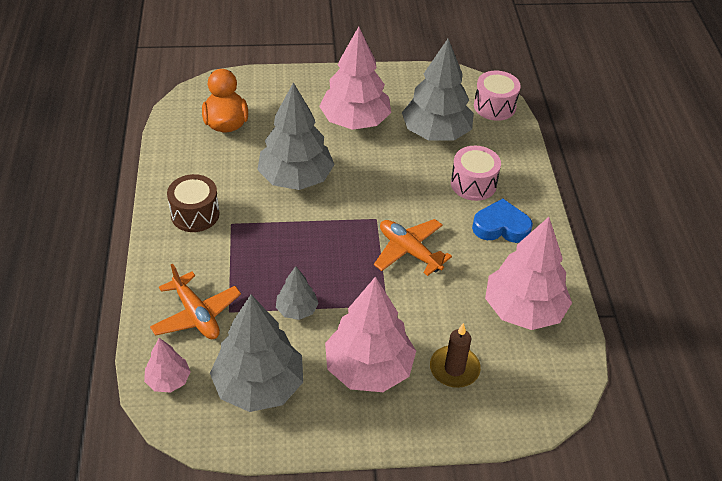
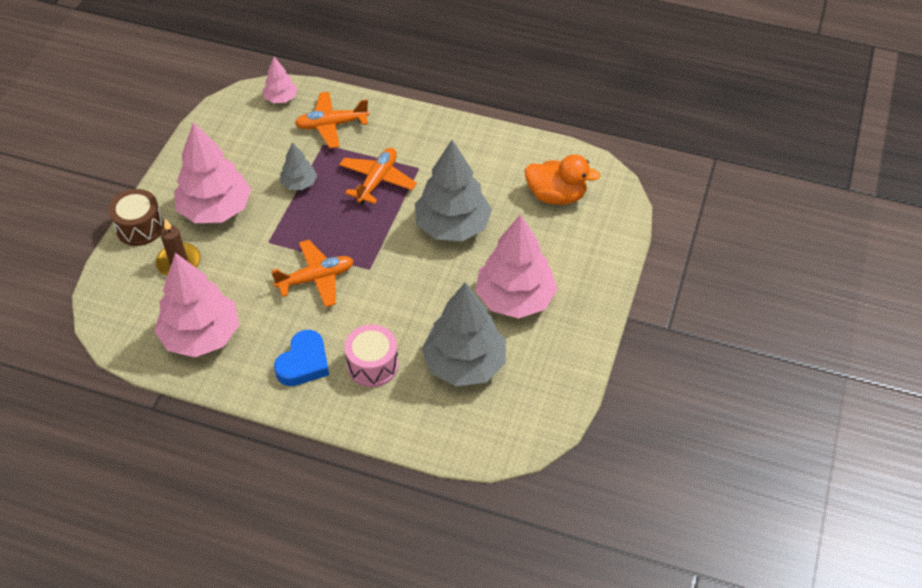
camera: 115 degrees right, 5 degrees up
(195, 214) = (442, 147): brown drum -> brown drum (140, 227)
(259, 386) = (244, 144): grey tree -> none
(263, 248) = (377, 181): none -> orange plane
(494, 106) = (484, 441): pink drum -> none

